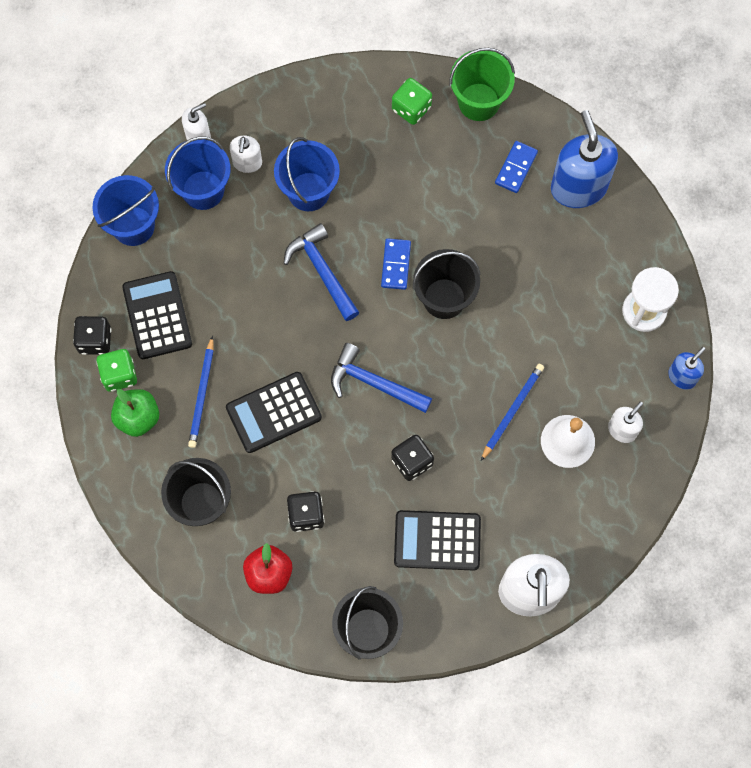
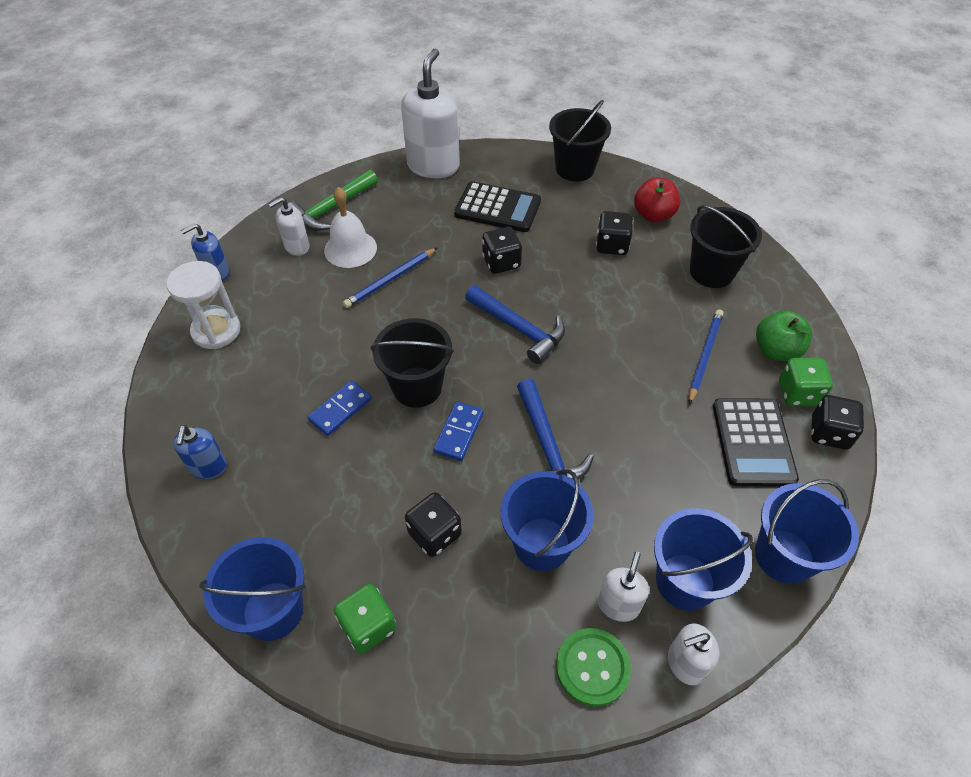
camera: 165 degrees left, 20 degrees down
(258, 120) = (592, 667): none -> green button
(273, 413) = (629, 325): black calculator -> none
(388, 179) = (434, 534): none -> black dice
(479, 102) = (273, 610): green bucket -> blue bucket
(516, 168) = (269, 508): blue domino -> blue domino (340, 409)
(578, 187) = (208, 467): blue soap dispenser -> blue soap dispenser, size x0.51
(612, 493) = (332, 208): none -> green hammer

